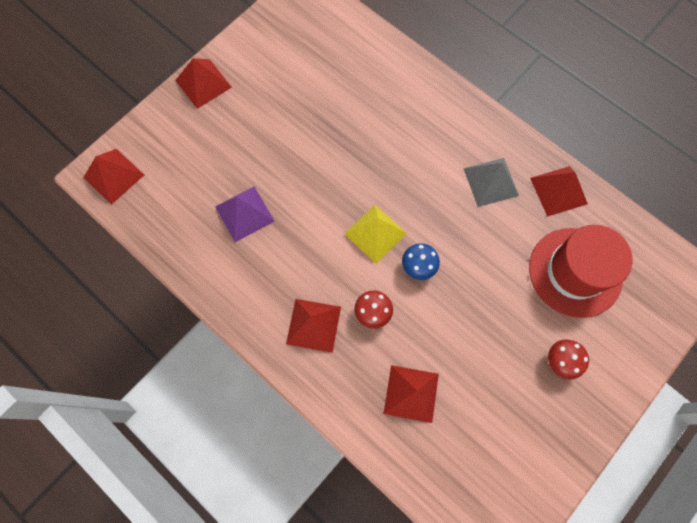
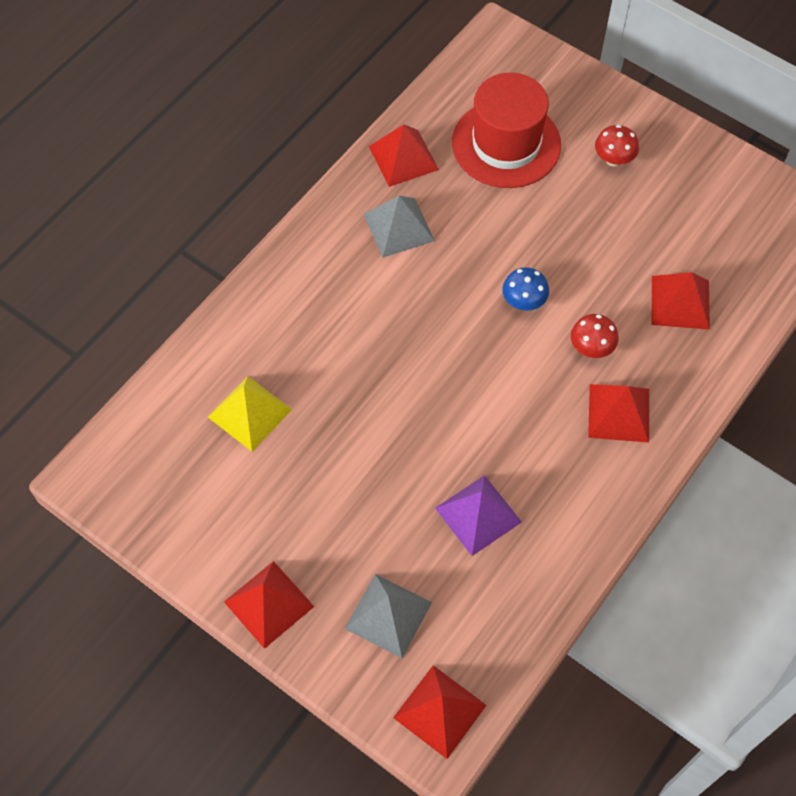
camera: 95 degrees left, 10 degrees down
(183, 151) = (388, 615): none -> grey pyramid
(375, 233) = (486, 352): yellow pyramid -> yellow pyramid (249, 413)

